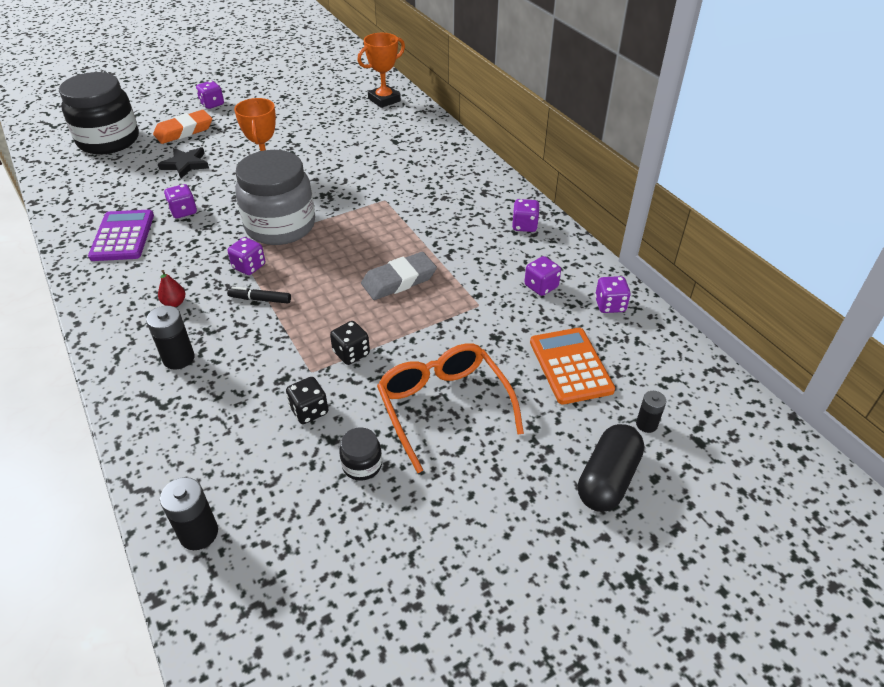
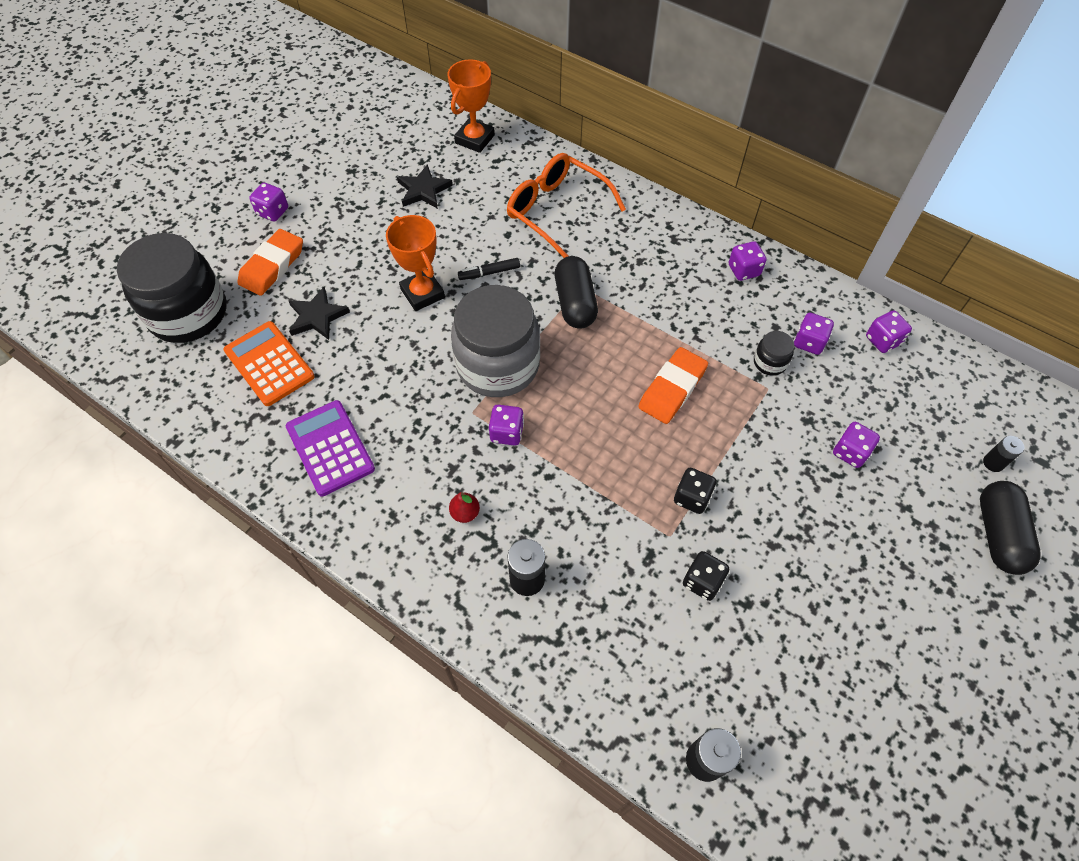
camera: 25 degrees left, 15 degrees up
(183, 211) = (372, 386): purple dice -> purple dice (850, 452)
(260, 299) = (552, 470): black marker -> black marker (489, 273)
(322, 118) = (423, 190): none -> black star
(362, 465) = (792, 618): black jar -> black jar (770, 362)
(371, 207) = (575, 303): none -> black capsule
(399, 280) = (672, 389): grey eraser -> orange eraser
(444, 407) = (818, 521): orange glasses -> orange glasses (557, 211)
(571, 366) = (894, 426): orange calculator -> orange calculator (269, 364)

